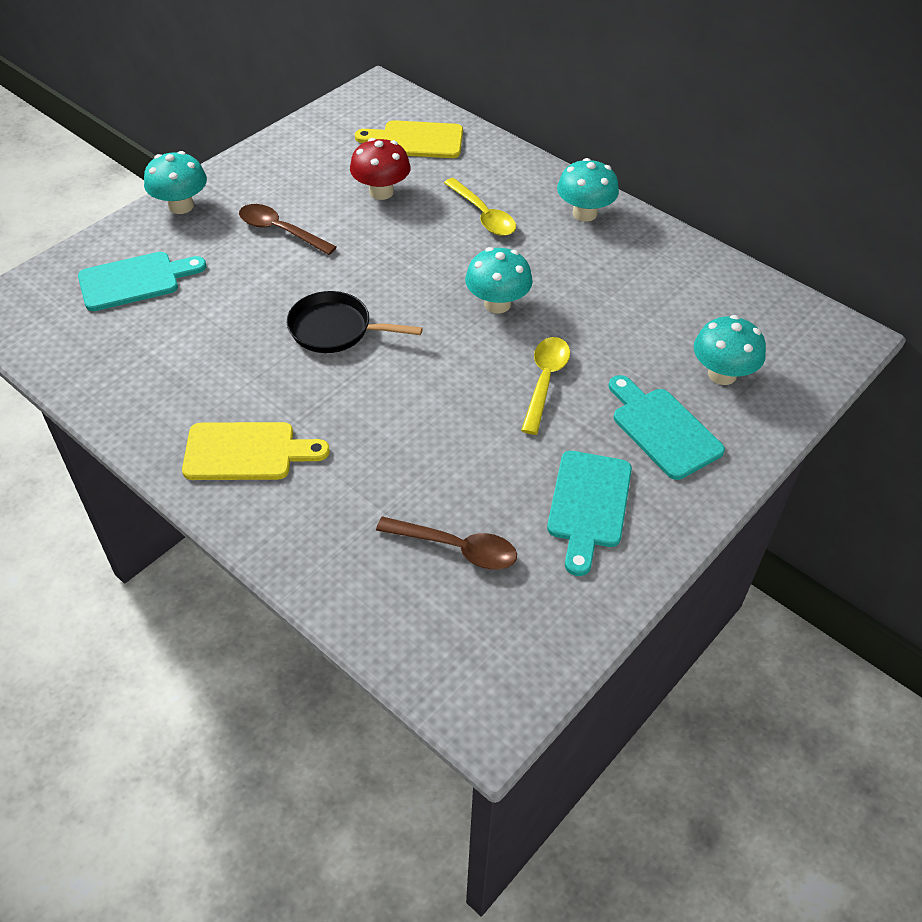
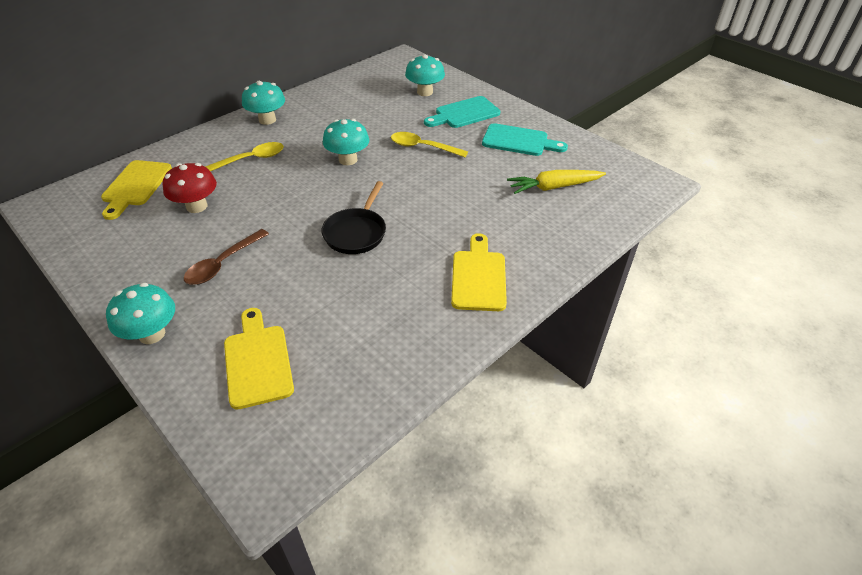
camera: 85 degrees left, 5 degrees down
(135, 280) = (257, 361): turquoise cutting board -> yellow cutting board
(456, 548) = (554, 187): brown spoon -> yellow carrot

